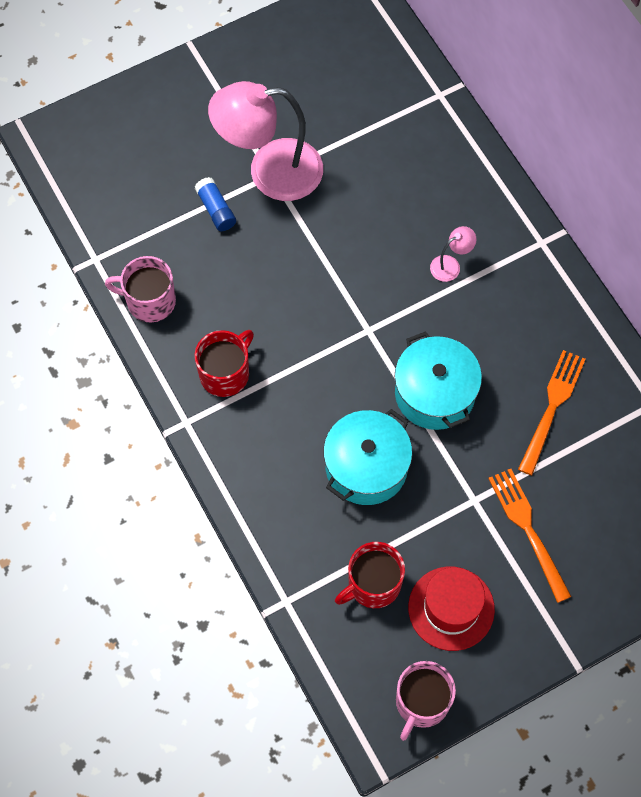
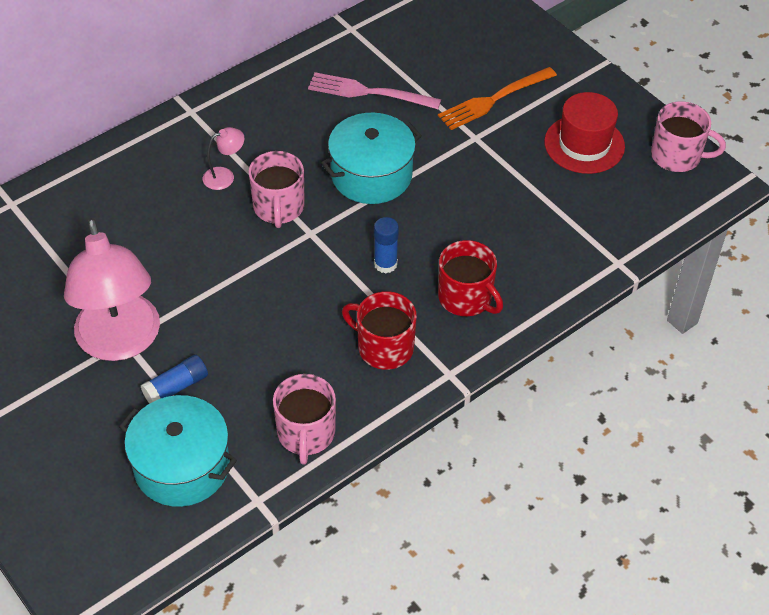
camera: 100 degrees left, 15 degrees down
(320, 389) = (385, 264): none -> blue glue stick
(366, 467) = (462, 218): turquoise pot -> turquoise pot (182, 466)
(373, 584) = (580, 200): red mug -> red mug (466, 297)
(404, 307) = (279, 207): none -> pink mug
(450, 265) = (225, 176): pink lamp -> pink lamp turned 105 degrees clockwise
(551, 408) = (369, 92): orange fork -> pink fork

